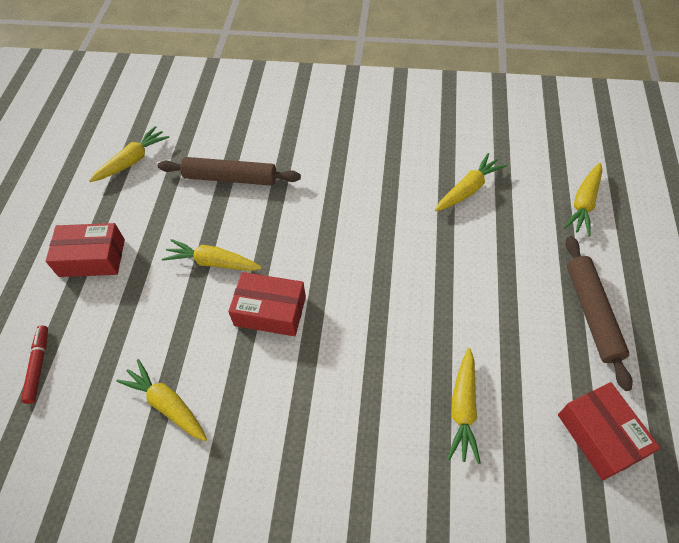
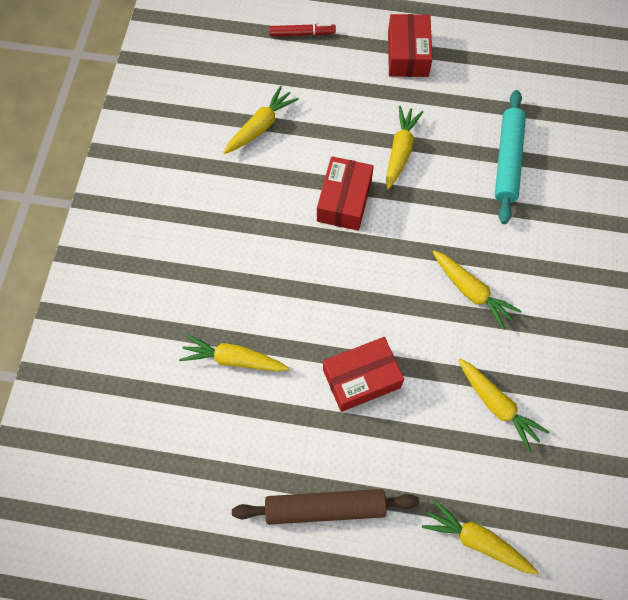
camera: 90 degrees right, 10 degrees up
(132, 161) = (528, 71): yellow carrot -> yellow carrot (471, 291)
(230, 178) = (507, 160): brown rolling pin -> turquoise rolling pin
(600, 435) = (195, 479): red box -> red box (361, 378)

